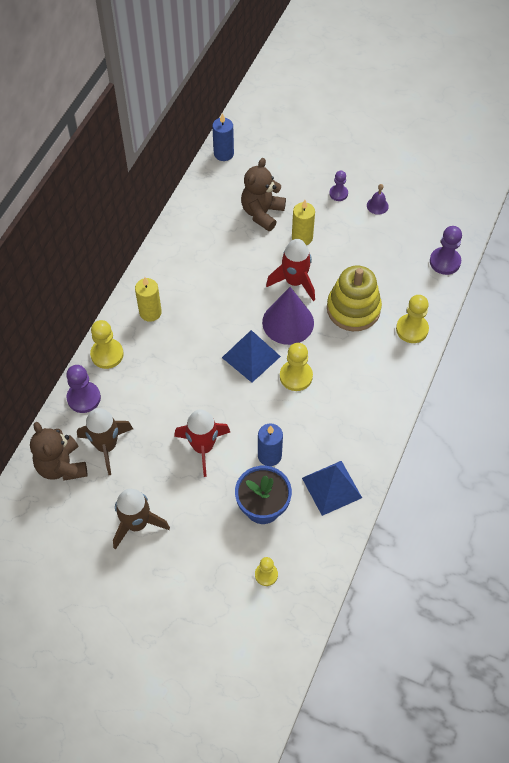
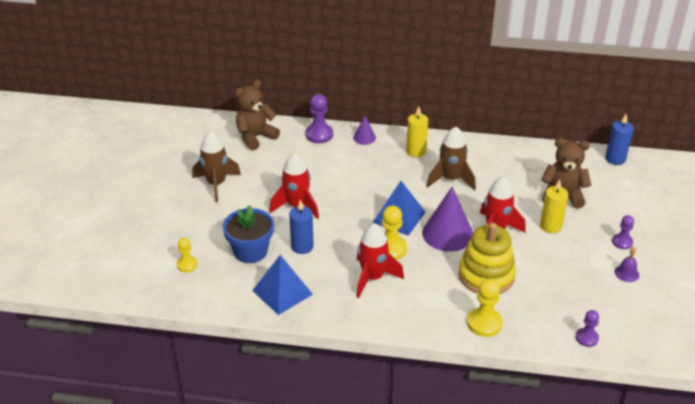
camera: 75 degrees right, 20 degrees down
(107, 354) = (364, 137): yellow pawn -> purple cone
(107, 446) = (280, 155): brown rocket -> brown rocket (451, 179)
(332, 402) = (373, 278): none -> red rocket
(445, 262) = (586, 338): purple pawn -> purple pawn, size x0.63

